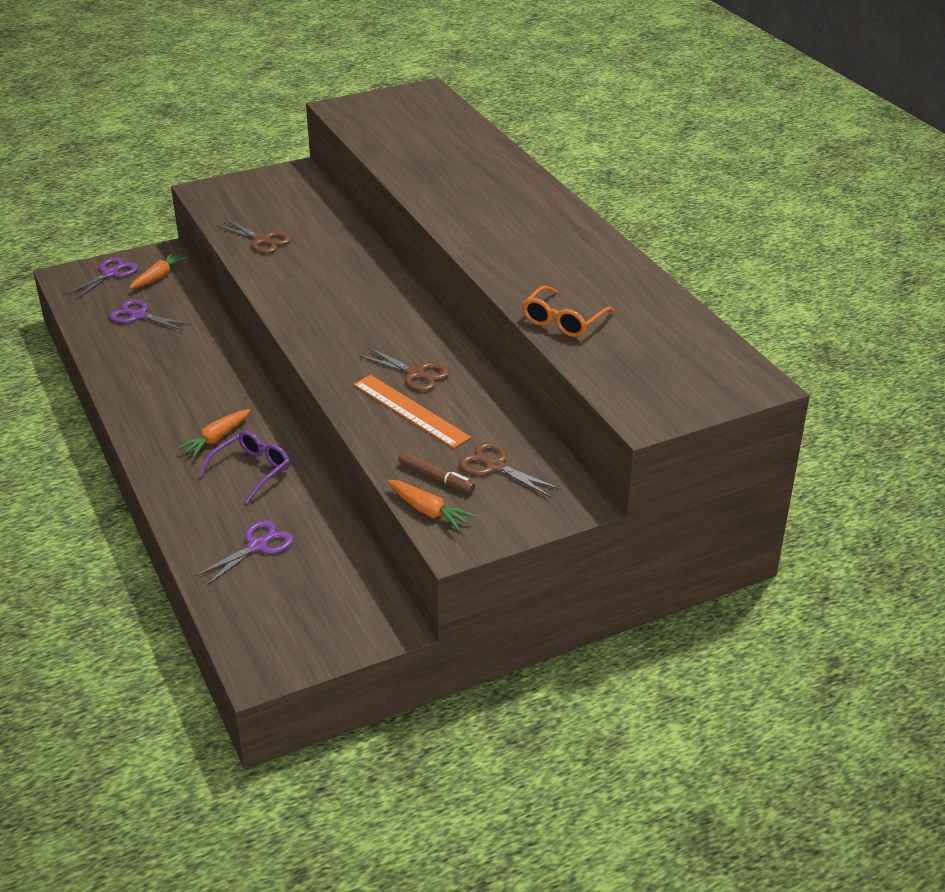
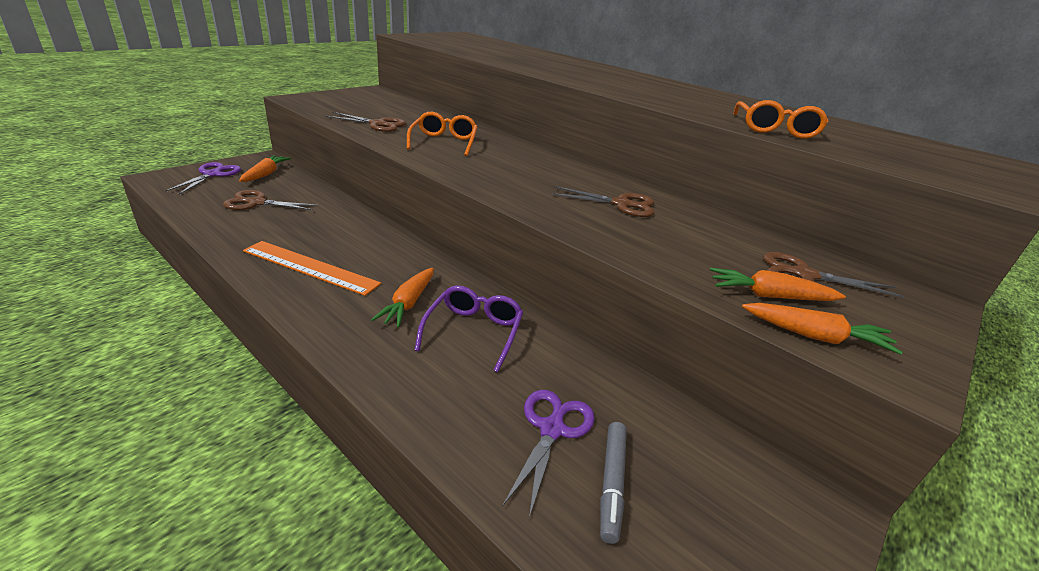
camera: 25 degrees left, 5 degrees down
(138, 315) = (256, 203): purple scissors -> brown scissors
(270, 582) = (611, 483): none -> grey marker
(312, 274) = (444, 142): none -> orange glasses
(410, 410) = (656, 234): orange ruler -> orange ruler (310, 267)
(436, 478) = (768, 296): brown marker -> orange carrot

